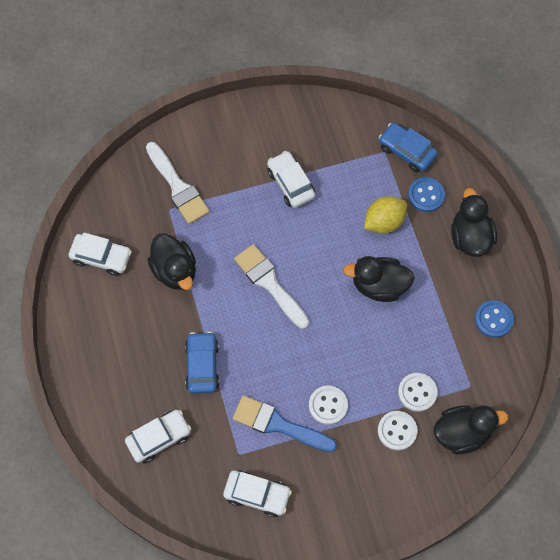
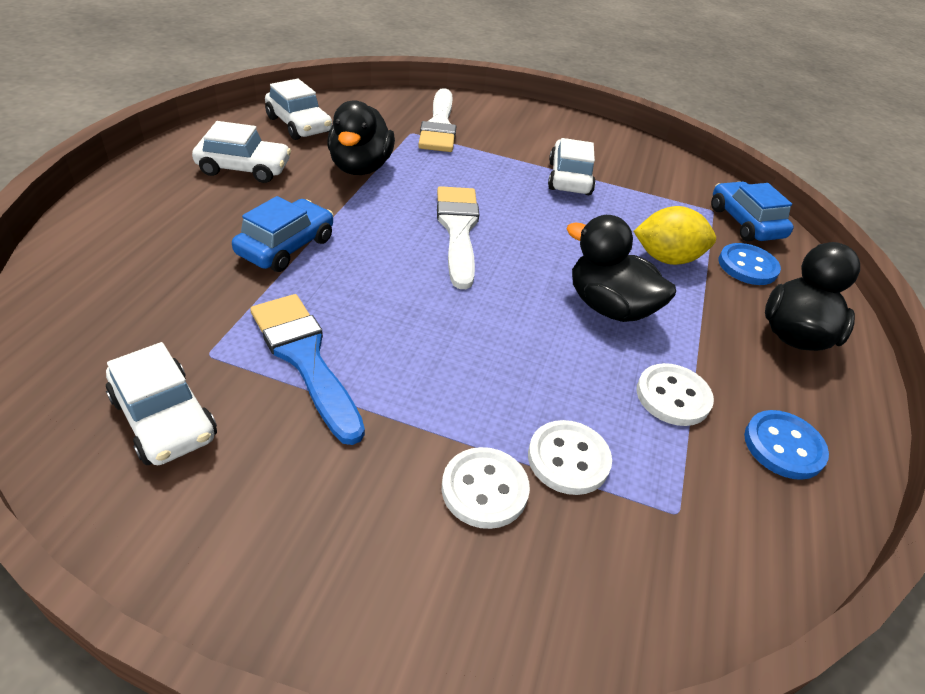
camera: 30 degrees right, 25 degrees down
(159, 438) = (138, 274): white car -> white car (244, 168)
(328, 405) = (403, 383): white button -> white button (673, 396)
(462, 433) = (610, 578): black duck -> none

